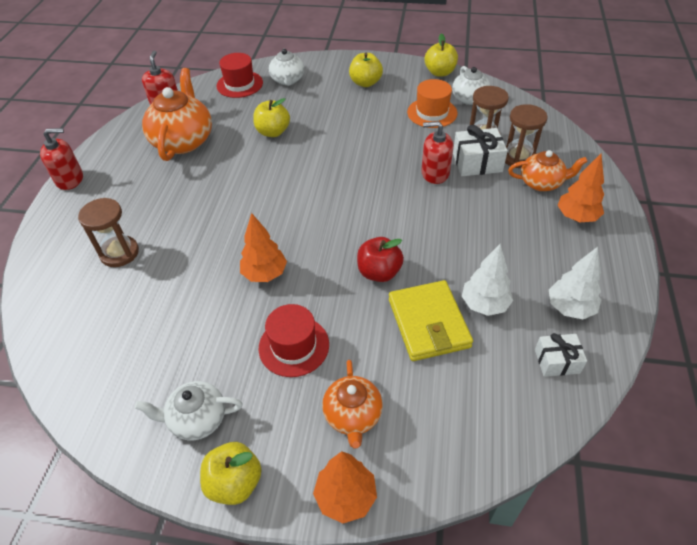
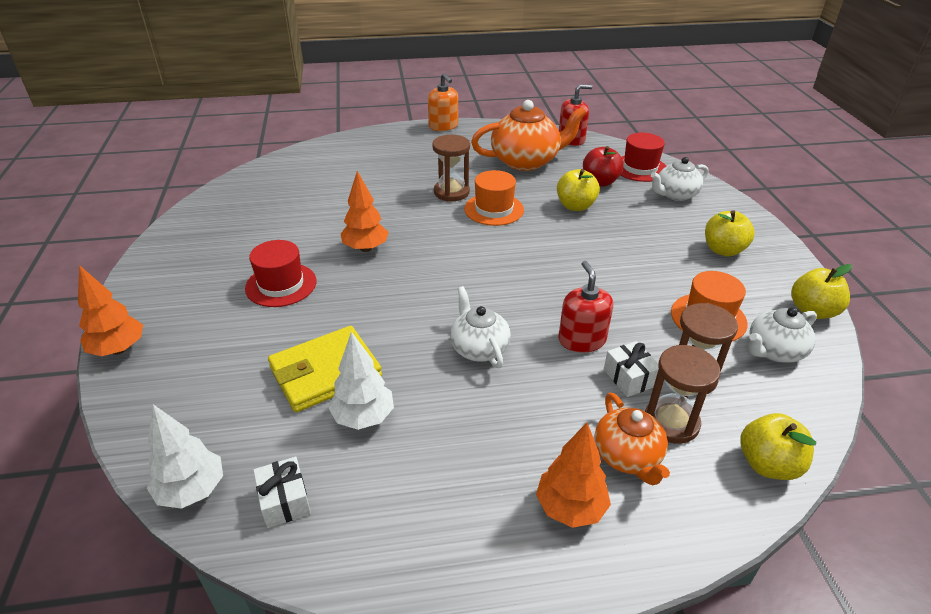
camera: 70 degrees right, 10 degrees down
(70, 179) = (443, 126): red soap dispenser -> orange soap dispenser
(119, 253) = (367, 170): brown hourglass -> brown hourglass (451, 192)
(197, 419) = (200, 251): white teapot -> white teapot (479, 348)
(235, 482) = (140, 284): yellow apple -> yellow apple (768, 464)
(250, 178) = (494, 209): none -> orange hat
(353, 416) = (203, 337): orange teapot -> none
(379, 272) = (390, 322): red apple -> red apple (600, 182)
(477, 162) = (629, 378): white gift -> white gift, size x0.66
(570, 308) = (378, 510): white tree -> white tree (192, 491)

